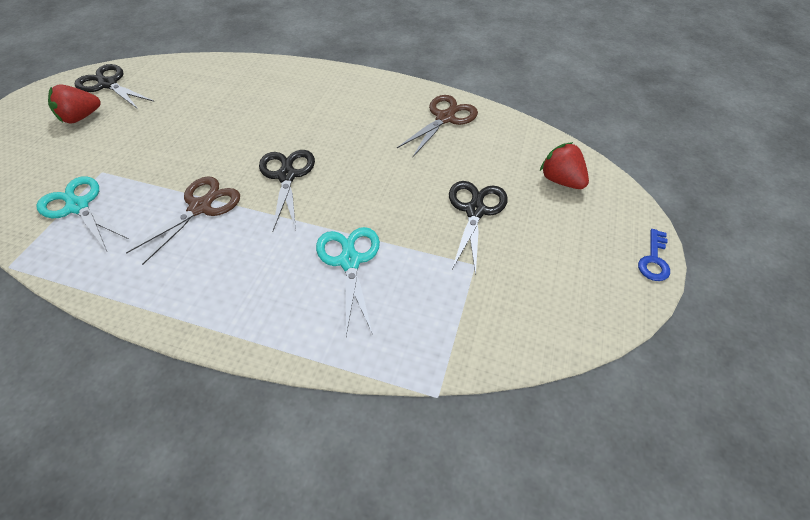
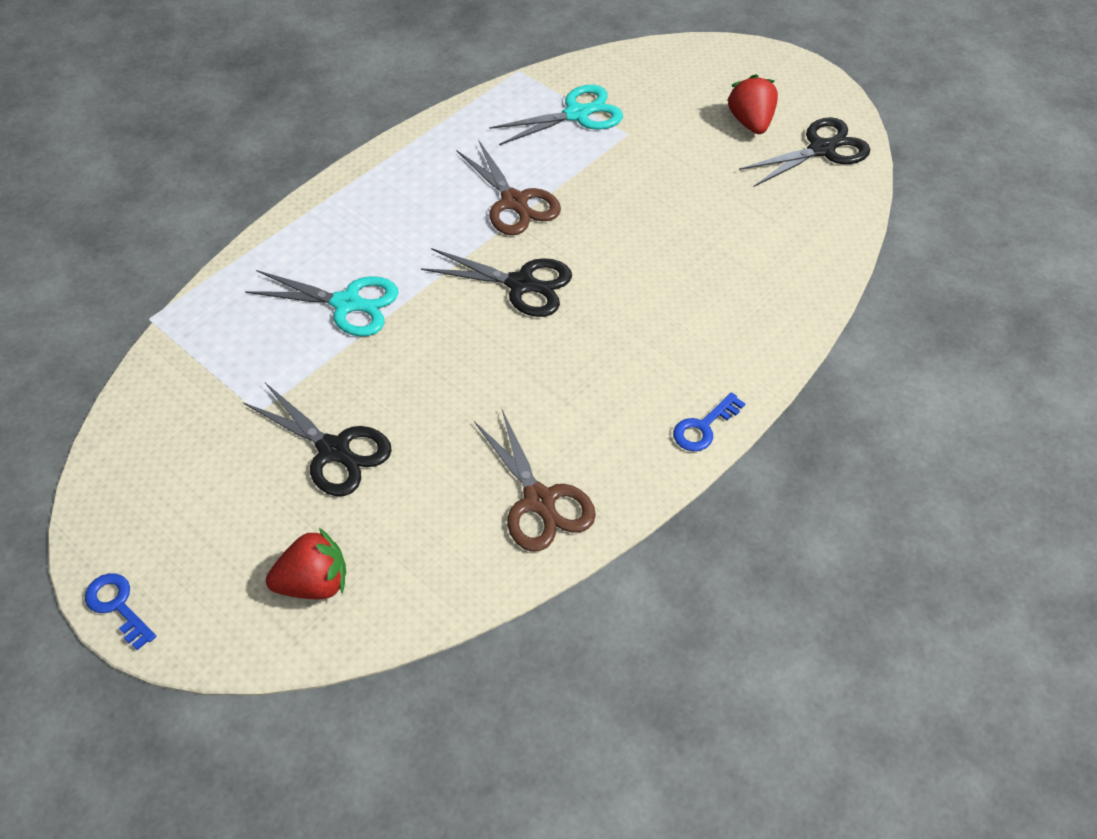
camera: 115 degrees right, 0 degrees up
(360, 79) = (703, 427): none -> blue key

